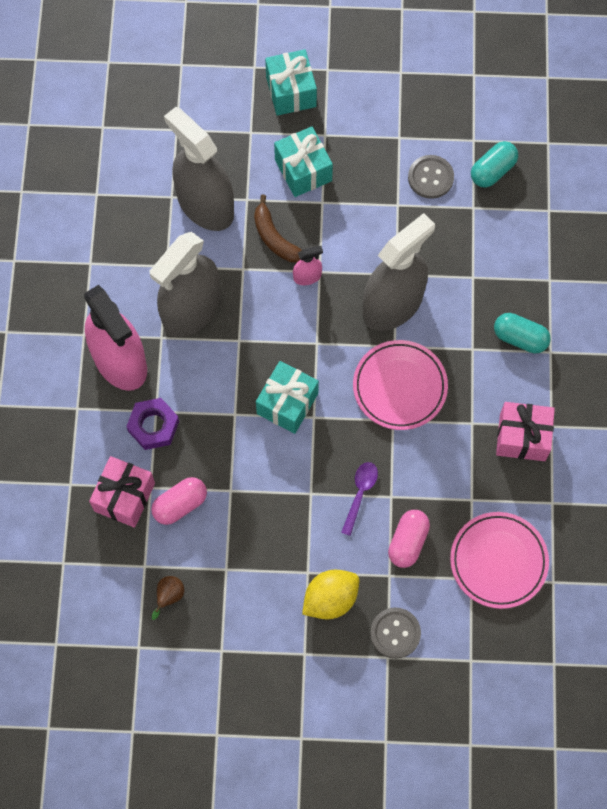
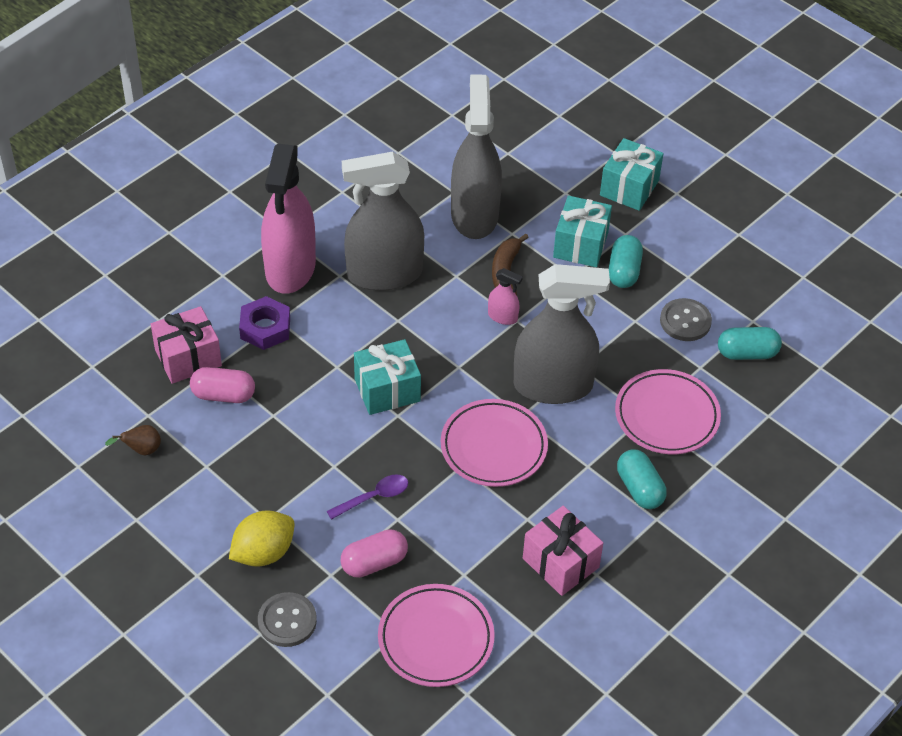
camera: 40 degrees right, 20 degrees down
(330, 599) = (263, 553): yellow lemon -> yellow lemon turned 45 degrees counterclockwise
(353, 169) = (624, 271): none -> turquoise capsule
(486, 266) = (666, 416): none -> pink plate

